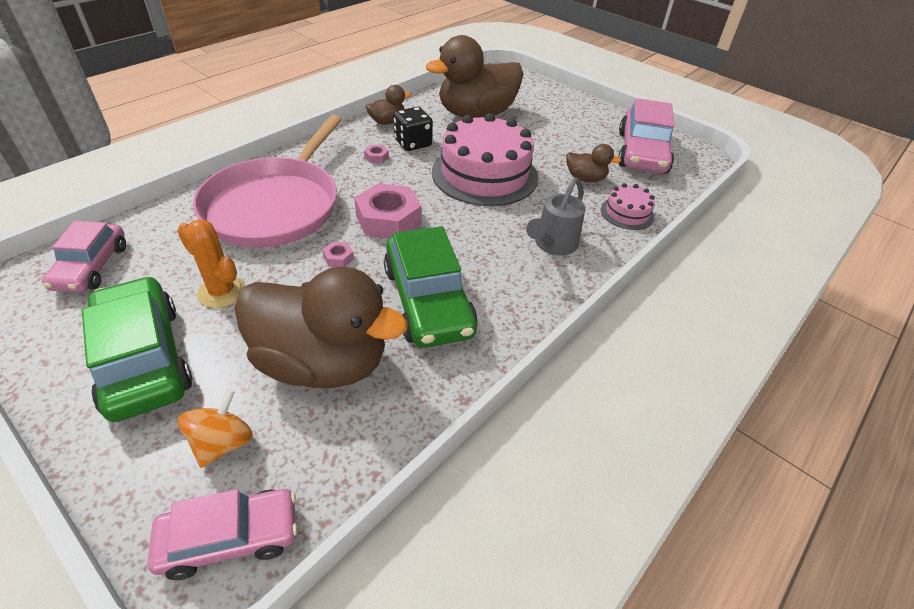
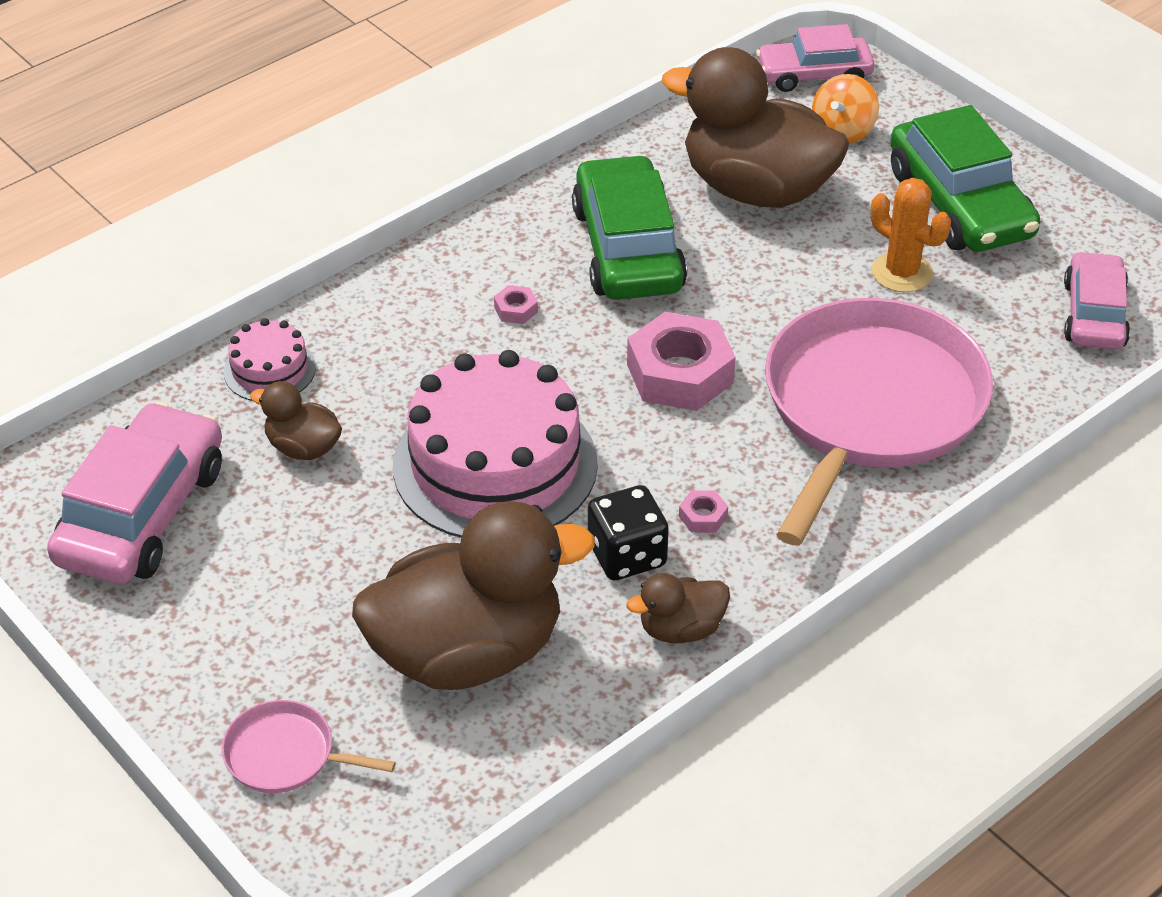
camera: 170 degrees left, 0 degrees up
(338, 258) = (753, 312): pink nut -> pink nut (516, 310)
(533, 91) = (286, 755): none -> pink pan
(552, 245) = (425, 318): grey watering can -> none

